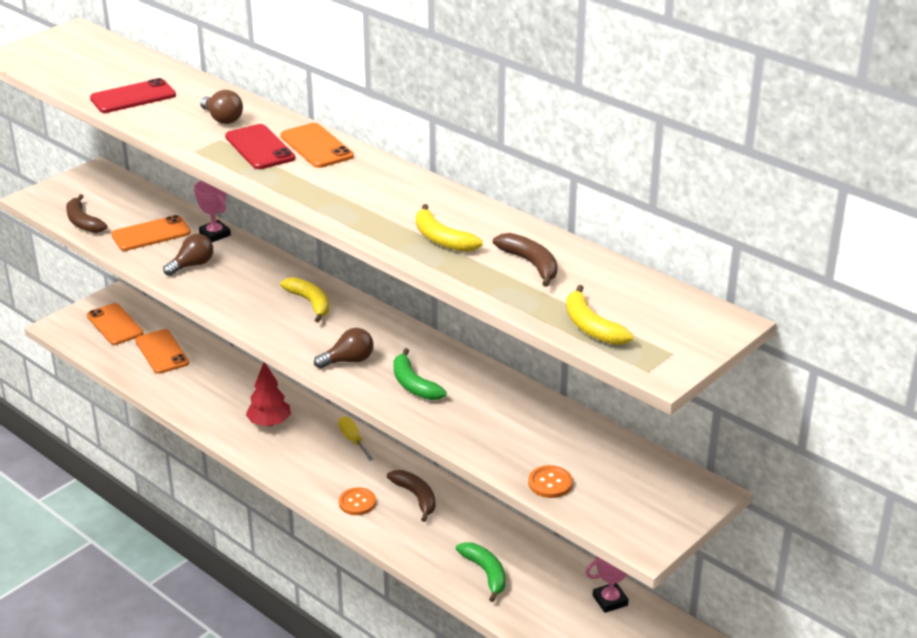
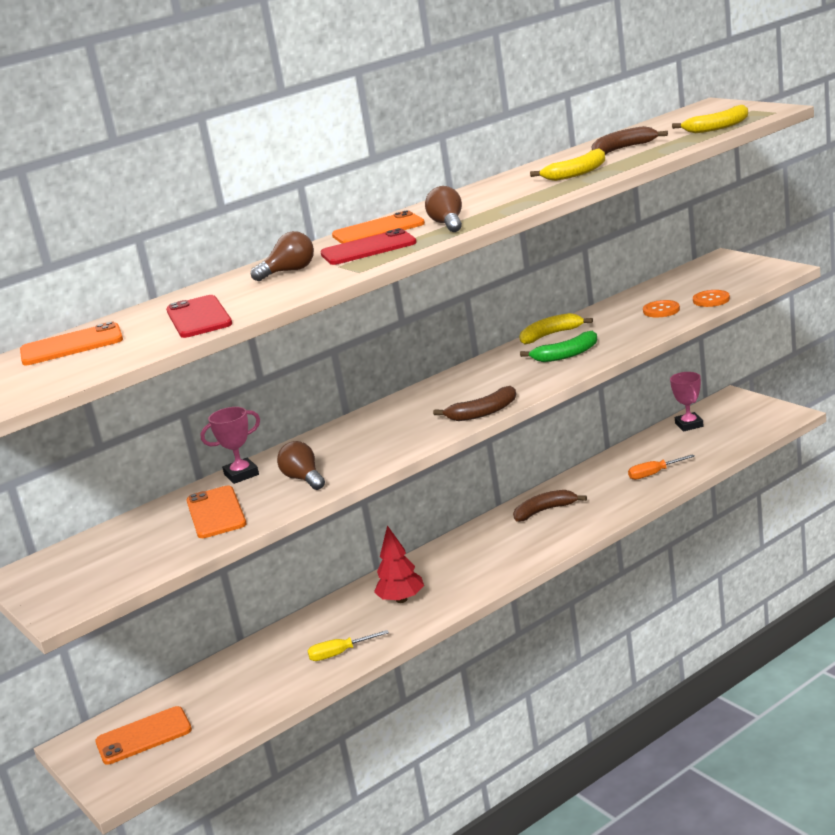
camera: 75 degrees left, 10 degrees down
(82, 222) = (155, 563): brown banana -> brown banana (483, 413)
(162, 352) = (227, 689): orange phone -> orange phone (71, 345)
(310, 303) = (411, 410): yellow banana -> yellow banana (550, 335)
(348, 361) = (521, 384): brown light bulb -> brown light bulb (448, 224)
(353, 440) = (447, 549): yellow screwdriver -> yellow screwdriver (339, 654)
(357, 502) = (546, 539): orange button -> orange button (661, 310)
(486, 573) = (653, 474): green banana -> orange screwdriver

